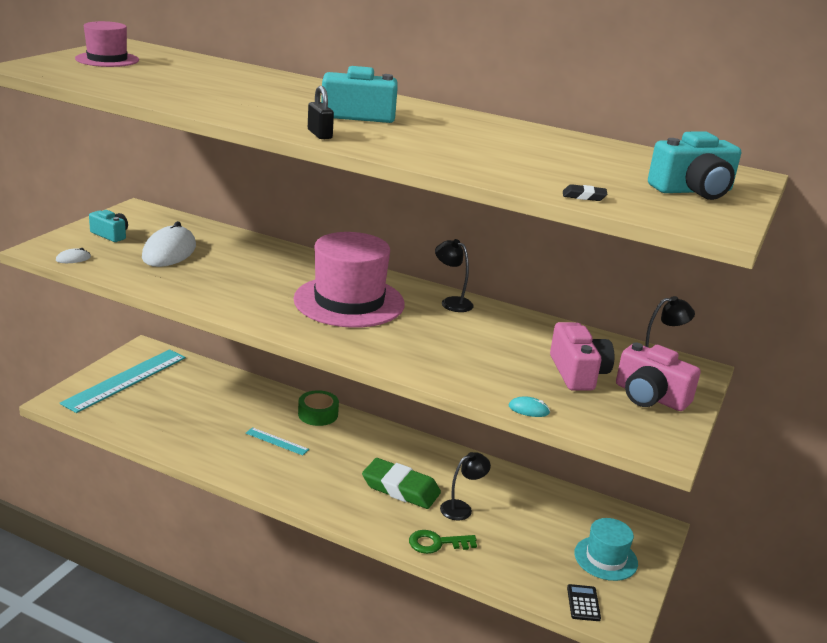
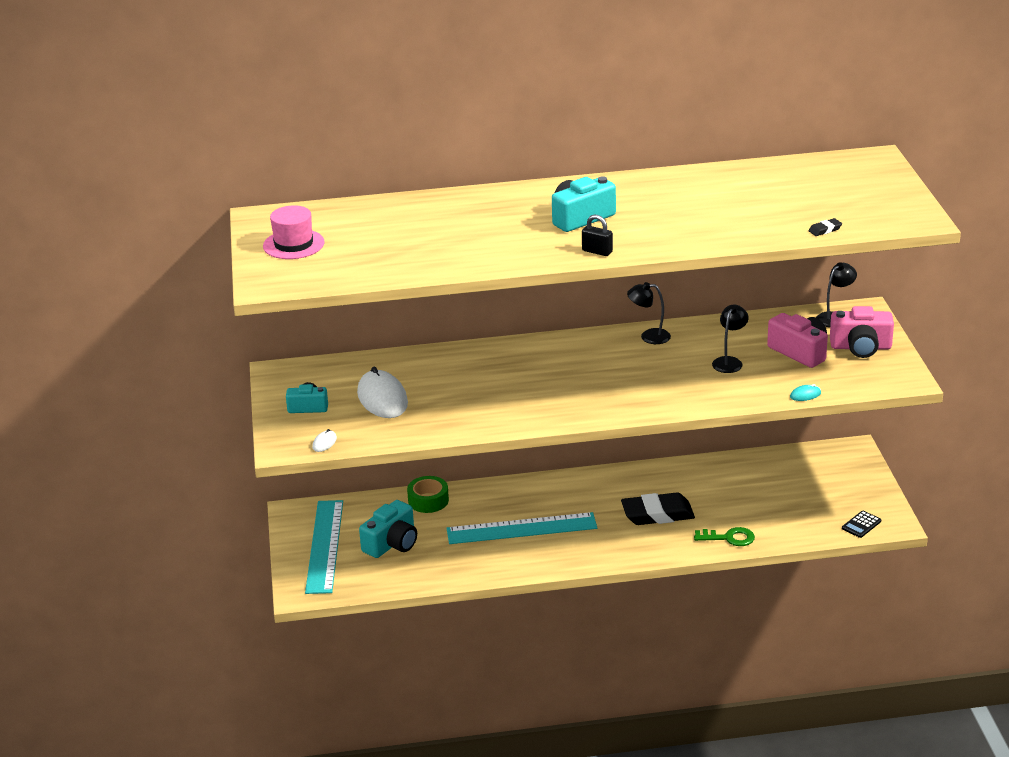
camera: 30 degrees left, 5 degrees up
(277, 441) = (521, 528): turquoise ruler -> turquoise ruler, size x2.20
(318, 414) = (521, 491): green tape -> green tape (428, 500)
(349, 301) = (581, 373): pink hat -> none
(400, 488) = (657, 514): green eraser -> black eraser
(437, 543) = (729, 538): green key -> green key turned 135 degrees counterclockwise
(462, 508) = (715, 505): black lamp -> black lamp (729, 361)
(583, 603) = (861, 525): black calculator -> black calculator turned 105 degrees counterclockwise
(605, 558) = (844, 488): turquoise hat -> none
(693, 191) = (869, 191): turquoise camera -> turquoise camera (392, 543)

